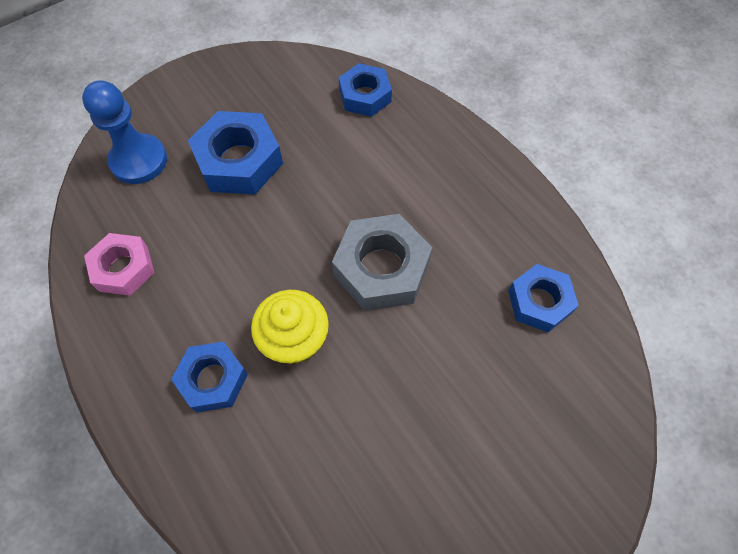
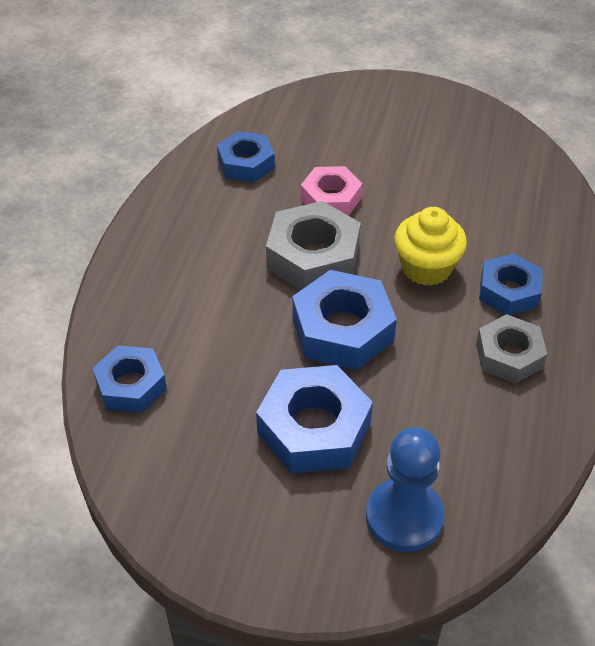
camera: 130 degrees left, 15 degrees down
(123, 268) = (509, 422): pink nut -> pink nut (331, 198)
(164, 319) = (509, 355): none -> grey nut
(294, 233) = (342, 329): none -> blue nut

